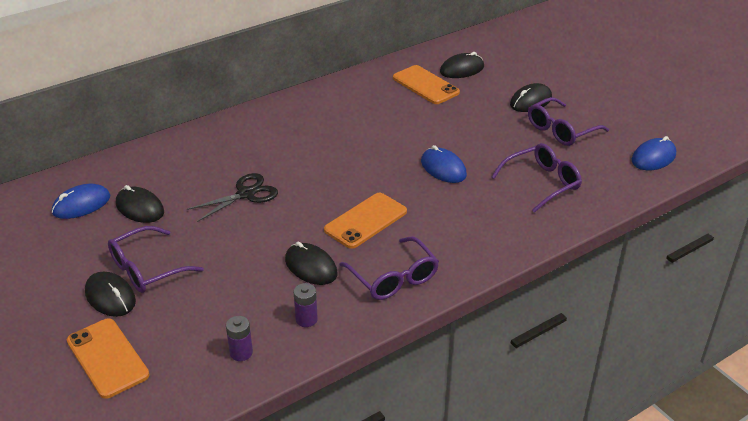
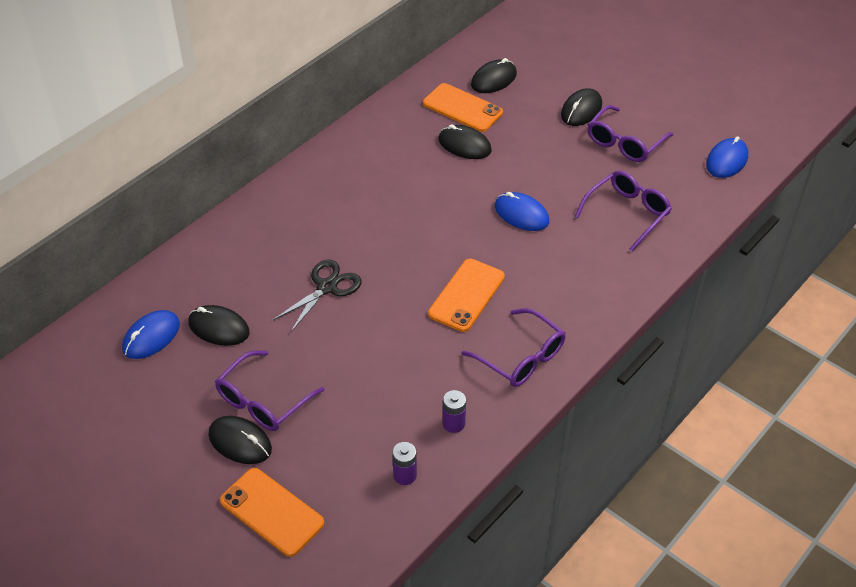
camera: 15 degrees left, 10 degrees up
(311, 267) = (433, 362): black mouse -> black mouse (464, 145)

